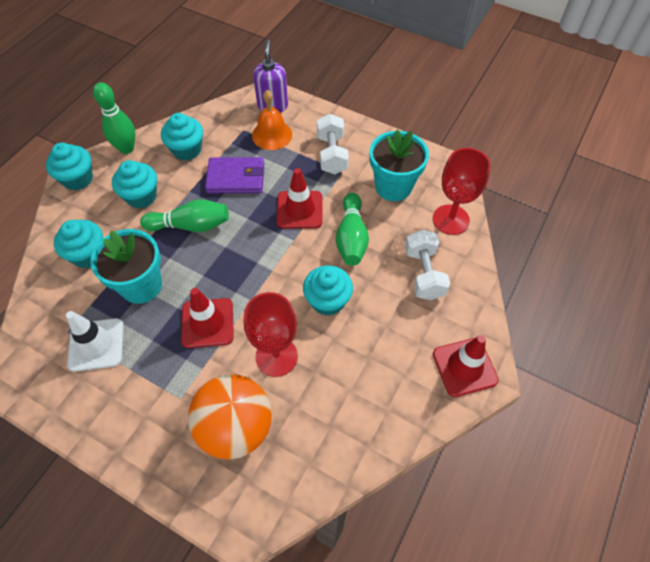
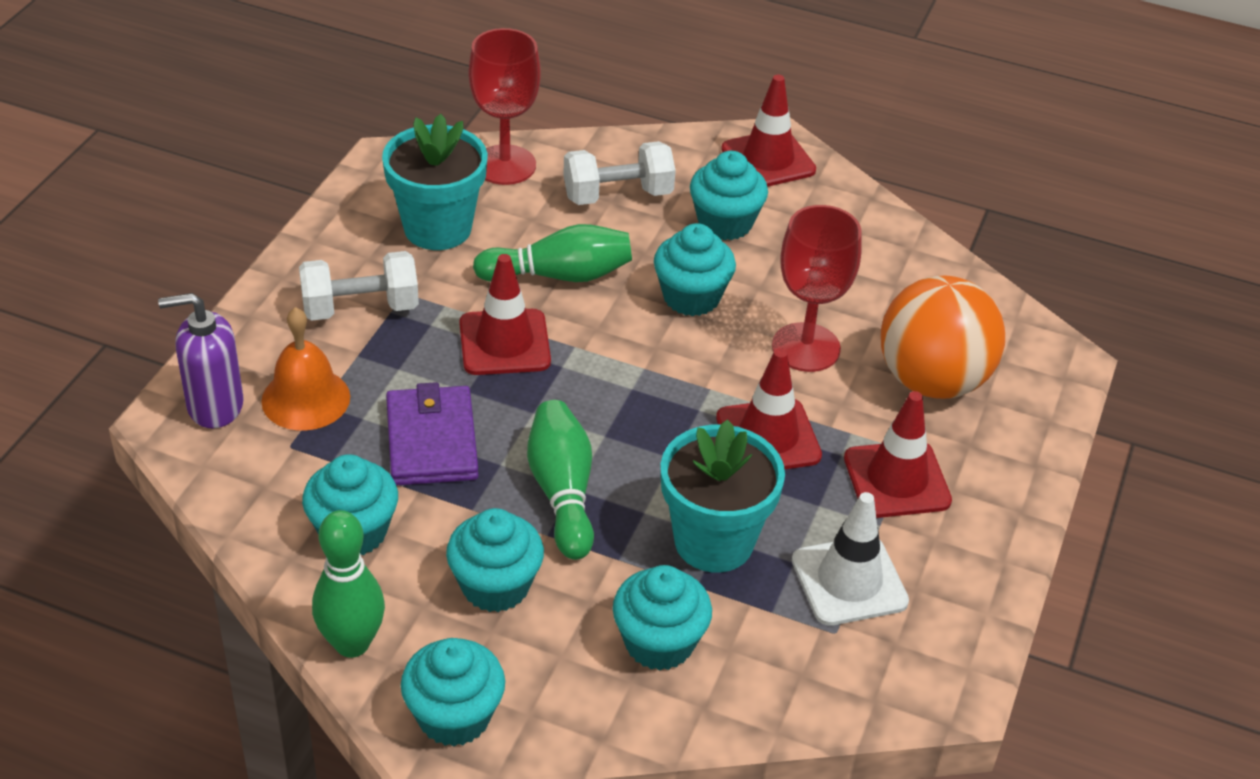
camera: 100 degrees left, 15 degrees down
(159, 385) = (896, 480): none -> red traffic cone
(396, 329) = (725, 223): none -> turquoise cupcake

